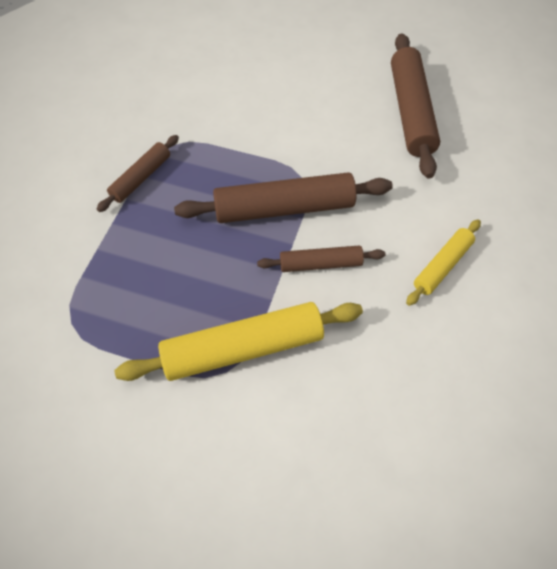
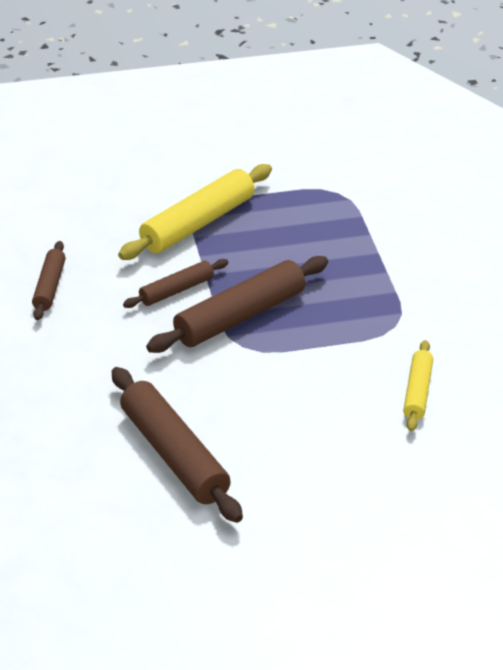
camera: 150 degrees right, 20 degrees down
(141, 178) = (391, 290): brown rolling pin -> brown rolling pin (49, 287)
(442, 266) = (68, 327): yellow rolling pin -> yellow rolling pin (417, 392)

